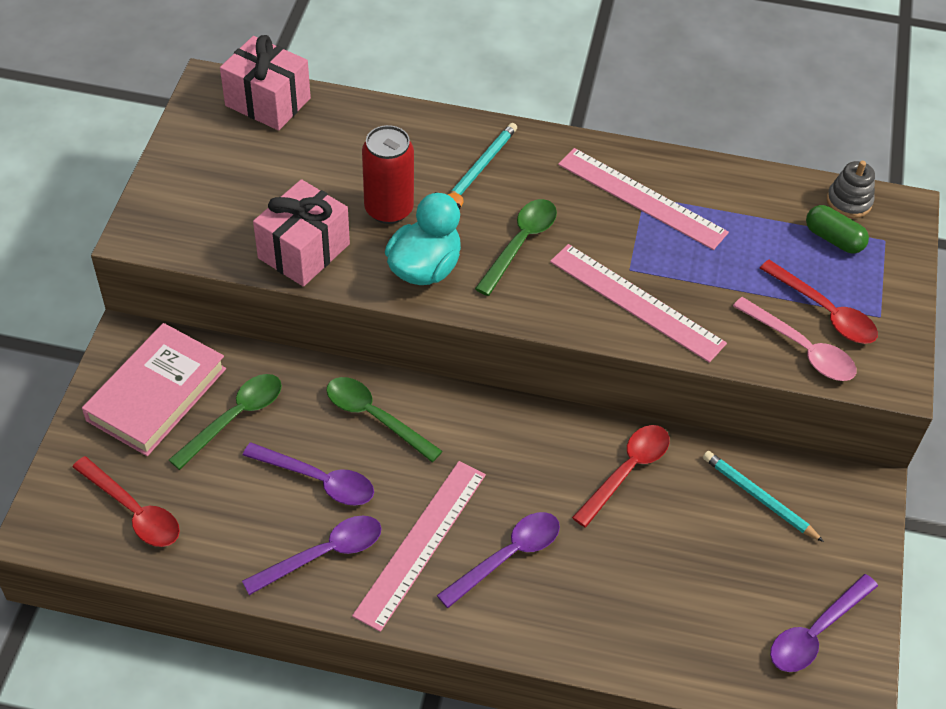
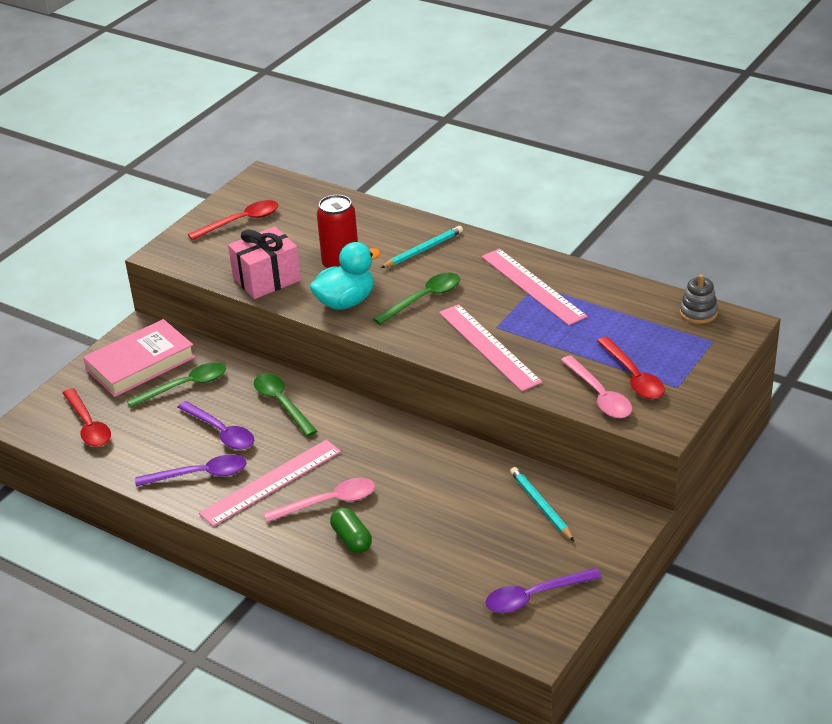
camera: 25 degrees right, 15 degrees down
(268, 102) = (293, 192): pink gift -> none
(508, 556) = (328, 502): purple spoon -> pink spoon
(627, 471) = (447, 470): red spoon -> red spoon (241, 222)
(833, 239) = (670, 333): green capsule -> green capsule (351, 539)

